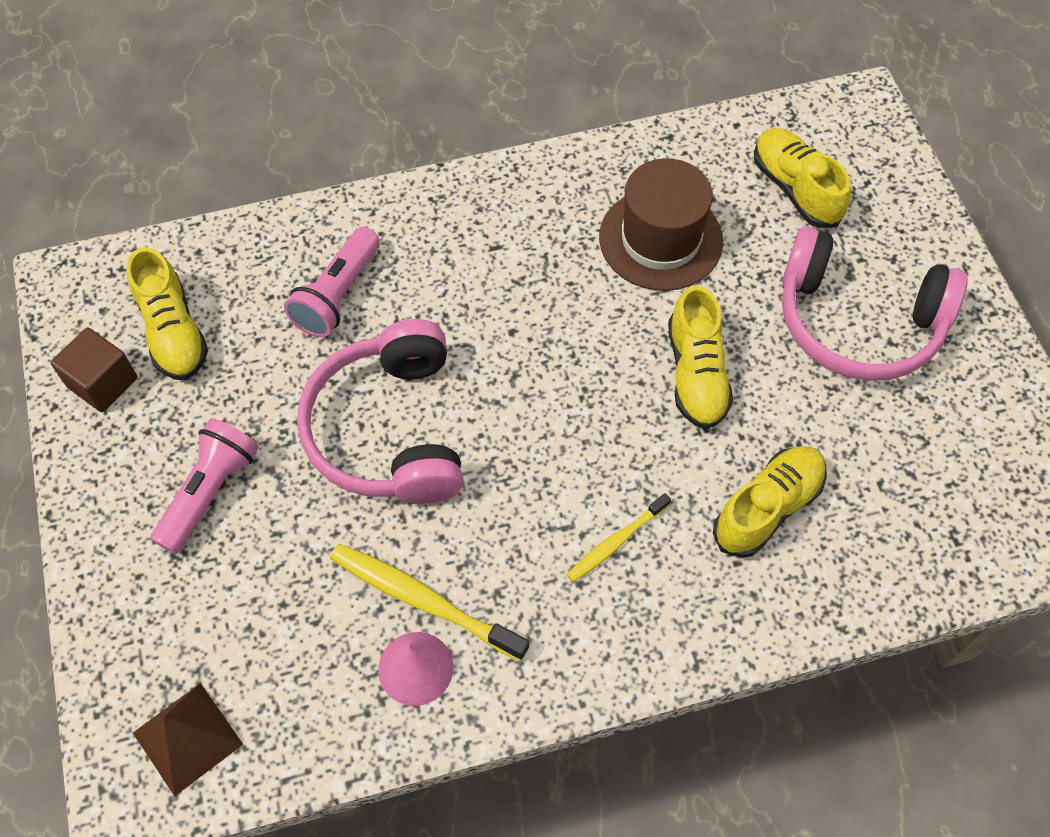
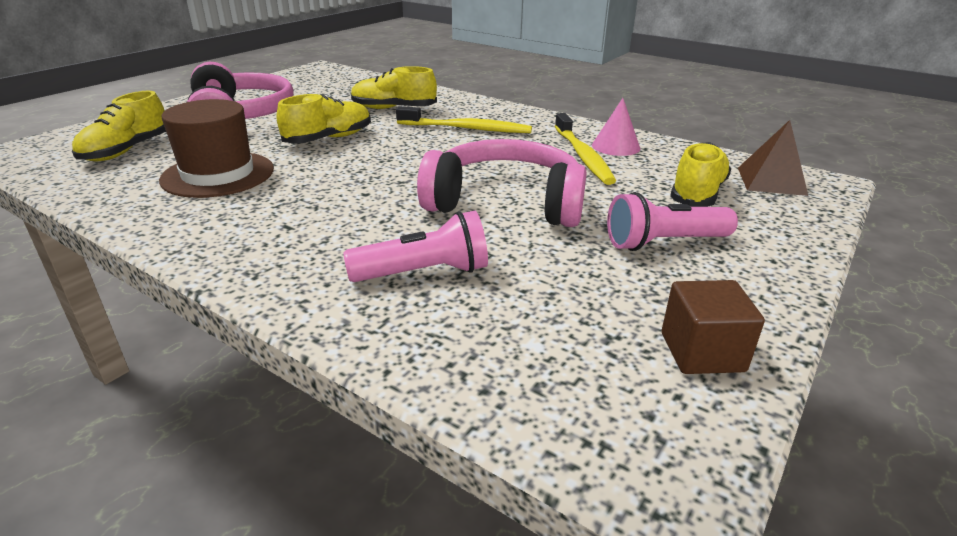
camera: 130 degrees left, 30 degrees down
(173, 331) = (590, 343): yellow shoe -> yellow shoe (697, 193)
(389, 430) = (506, 202): pink headphones -> pink headphones turned 120 degrees counterclockwise
(616, 542) = (467, 129): yellow toothbrush -> yellow toothbrush, size x1.66

